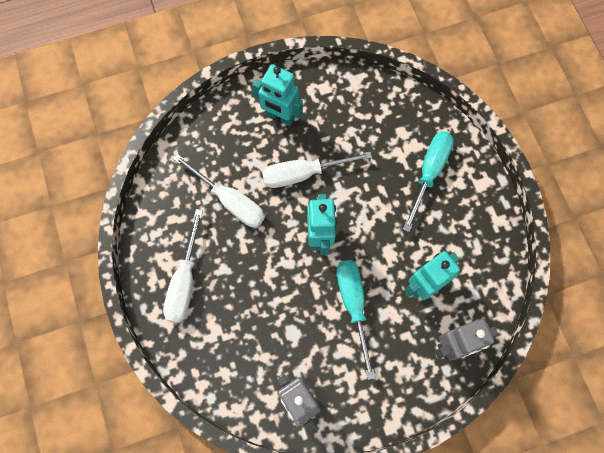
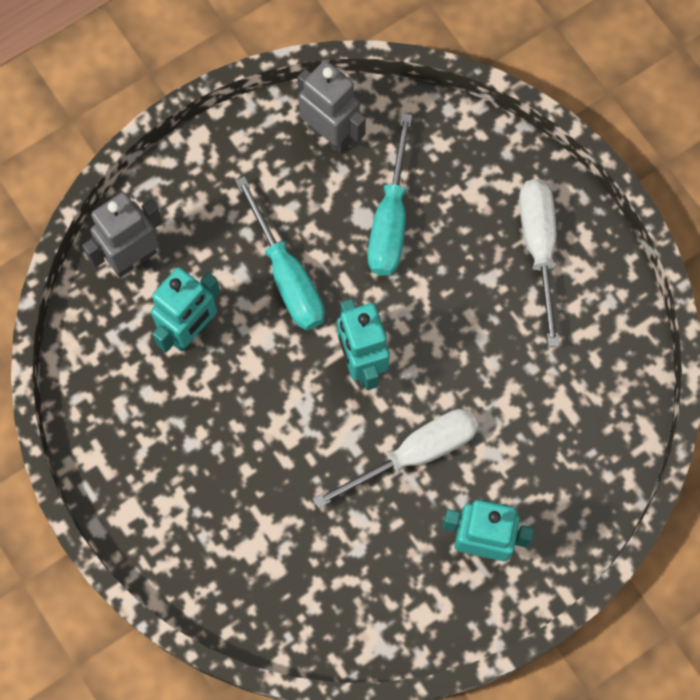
camera: 165 degrees right, 0 degrees up
(230, 201) = (514, 381): white screwdriver -> none
(429, 173) = (216, 507): turquoise screwdriver -> turquoise screwdriver (390, 219)

